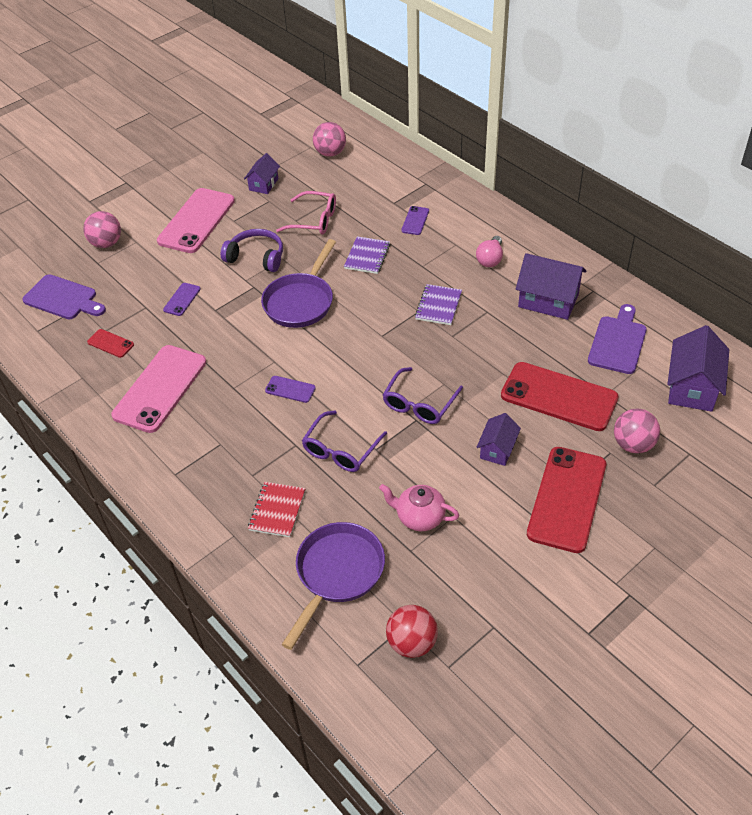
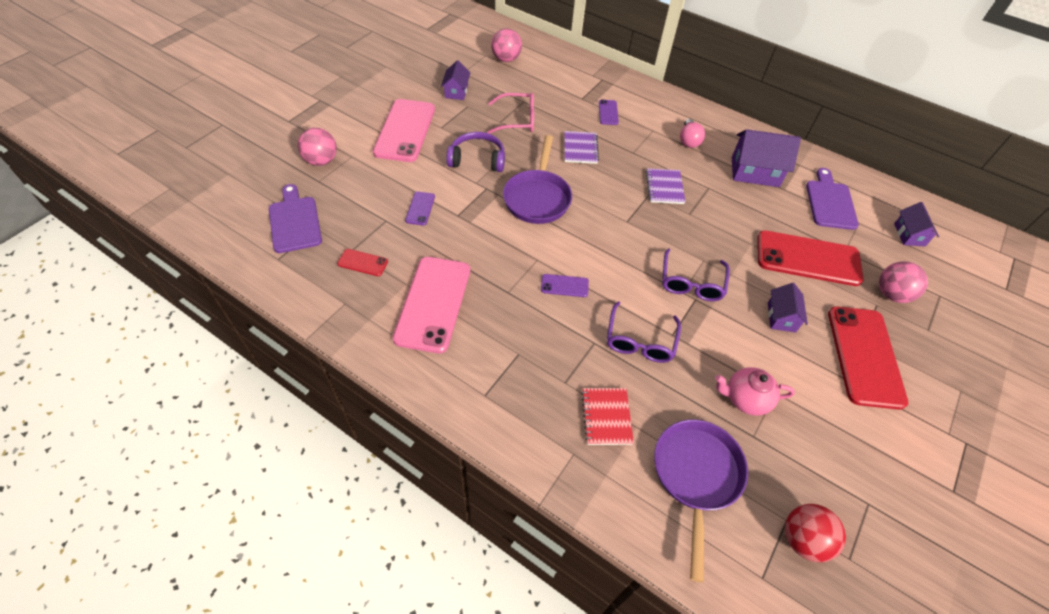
camera: 20 degrees left, 5 degrees up
(63, 298) = (294, 221): purple cutting board -> purple cutting board turned 120 degrees counterclockwise
(692, 387) = (909, 234): purple house -> purple house, size x0.59

